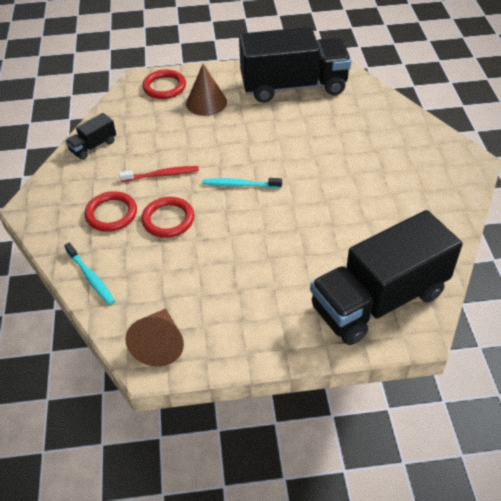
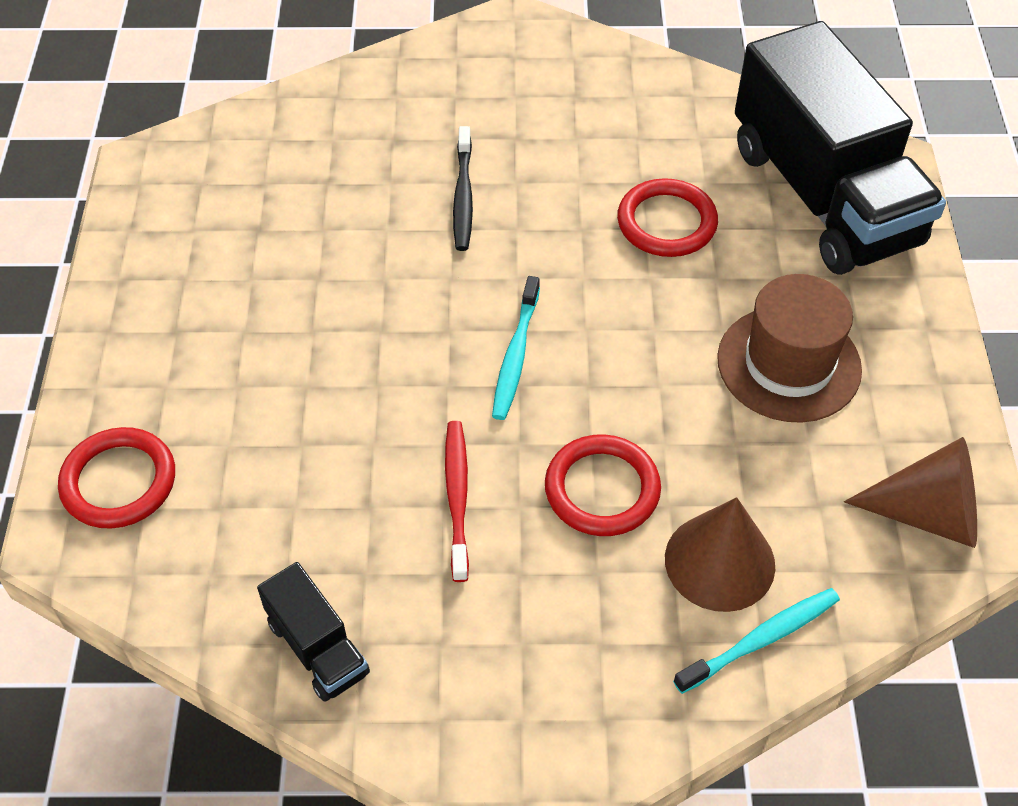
camera: 85 degrees left, 5 degrees up
(111, 214) = (570, 601): red ring -> red ring (666, 222)
(206, 102) = (215, 396): brown cone -> brown cone (719, 561)
(250, 285) = (789, 364): none -> brown hat
(293, 86) = (211, 231): black truck -> none
(336, 157) = (463, 196): none -> black toothbrush

